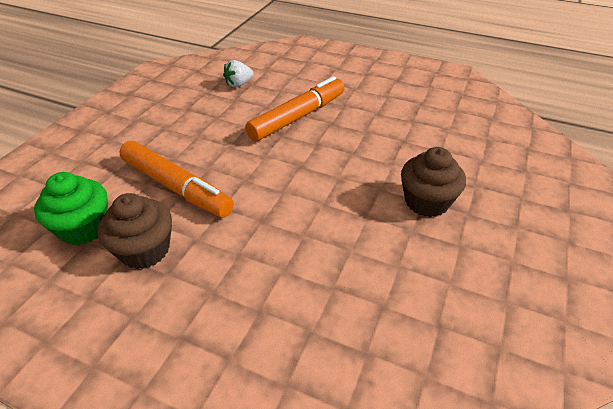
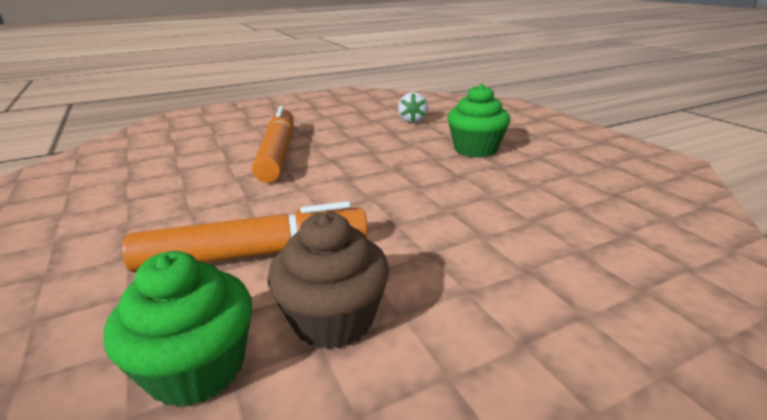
camera: 50 degrees left, 15 degrees down
(238, 84) = (160, 159): white strawberry -> white strawberry (412, 120)
(426, 202) = (475, 149): brown cupcake -> green cupcake

